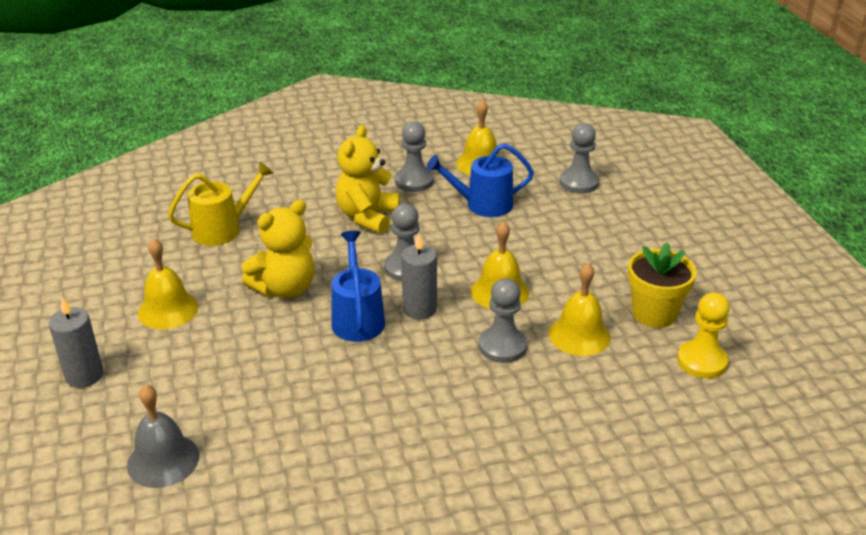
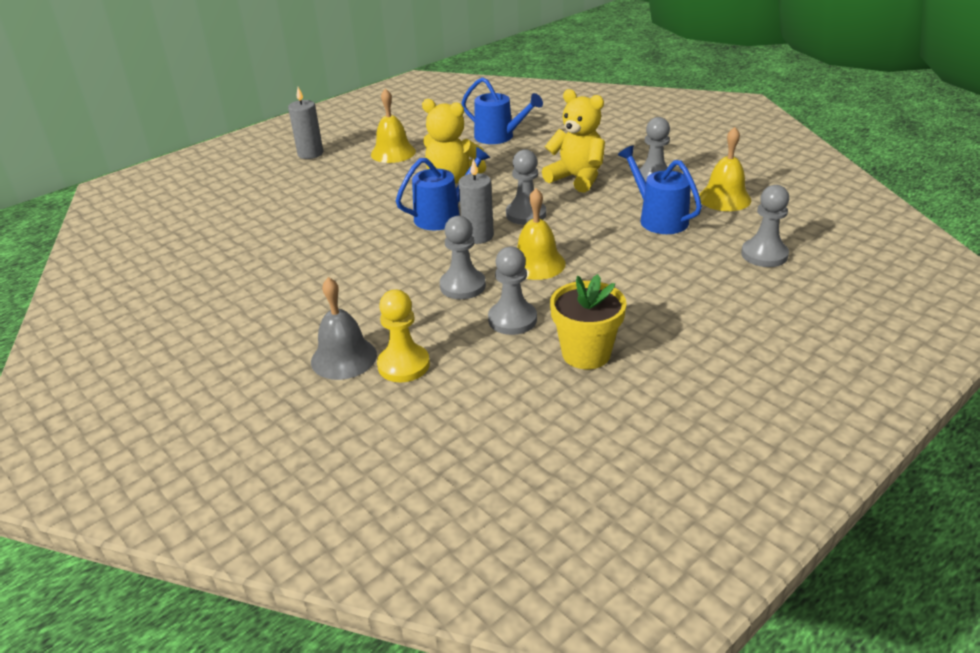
camera: 65 degrees right, 0 degrees up
(163, 460) = (250, 203): grey bell -> grey bell (344, 358)
(222, 229) = (498, 137): yellow watering can -> blue watering can
(367, 217) = (577, 178): yellow teddy bear -> yellow teddy bear turned 45 degrees clockwise
(579, 335) = (512, 320): yellow bell -> grey pawn
(702, 361) = (535, 401): yellow pawn -> yellow pawn (403, 365)

